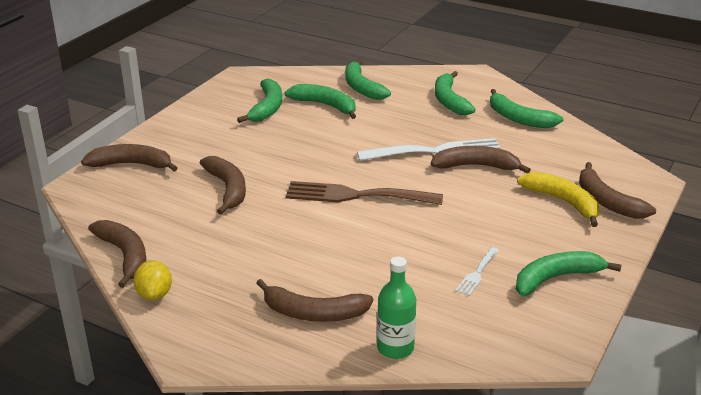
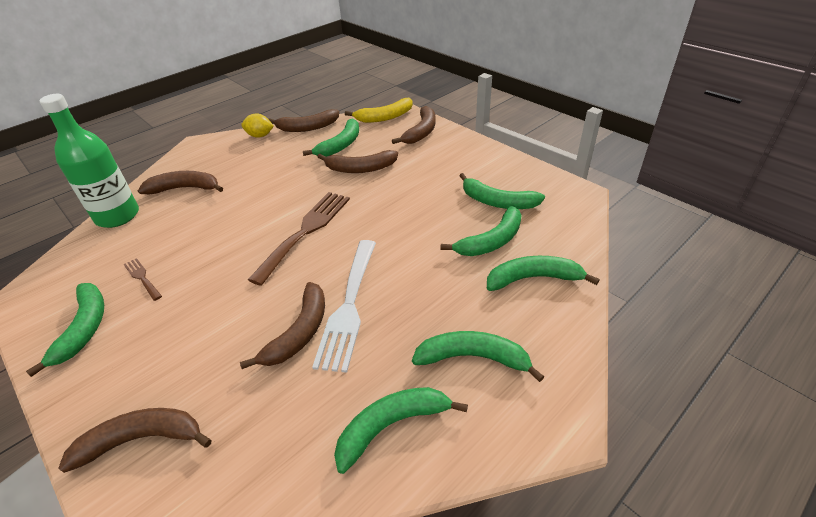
camera: 110 degrees right, 10 degrees up
(173, 215) = (341, 145): none -> green banana
(313, 313) = (185, 188): brown banana -> brown banana turned 60 degrees clockwise
(395, 348) = (117, 216): green bottle -> green bottle, size x1.64
(477, 273) = (142, 278): white fork -> brown fork
(563, 202) = (177, 389): yellow banana -> yellow banana (385, 117)

